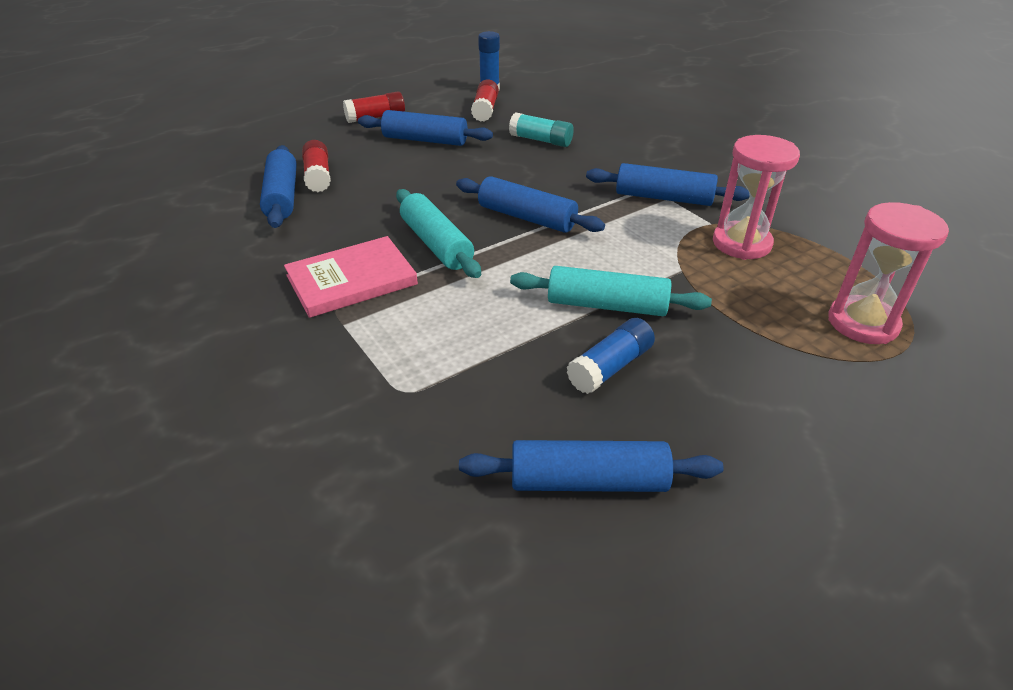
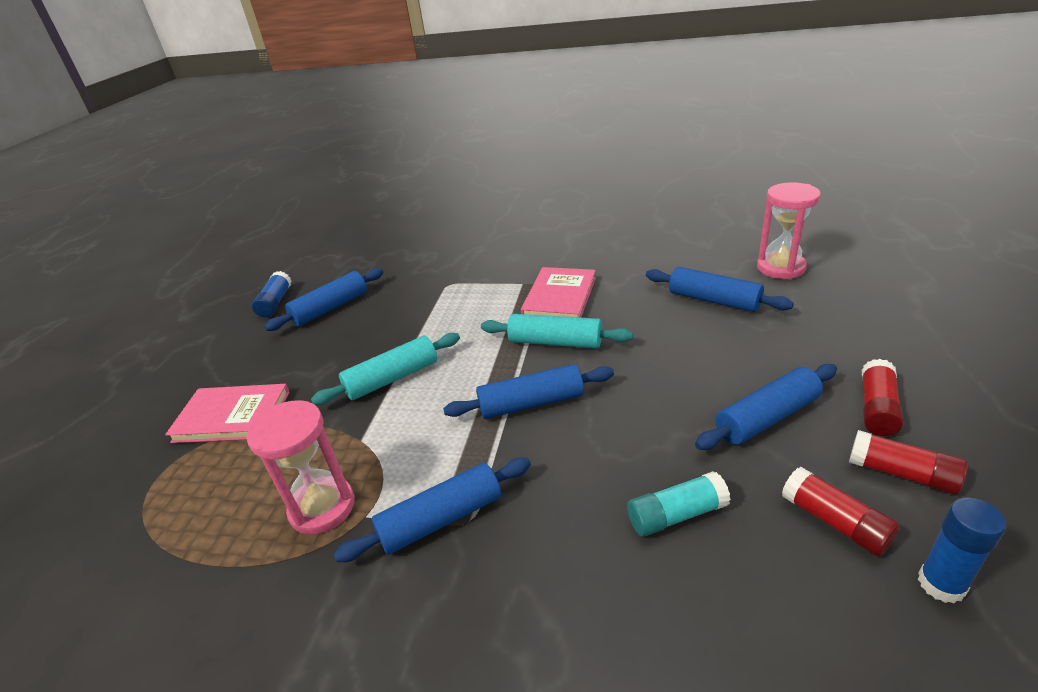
camera: 140 degrees right, 5 degrees down
(318, 176) = (737, 325): red glue stick -> red glue stick (901, 473)
(610, 367) = (358, 349): blue glue stick -> blue glue stick (275, 302)
(806, 374) = (232, 416): none -> pink book
(862, 323) = (189, 485): pink hourglass -> pink hourglass (780, 268)

